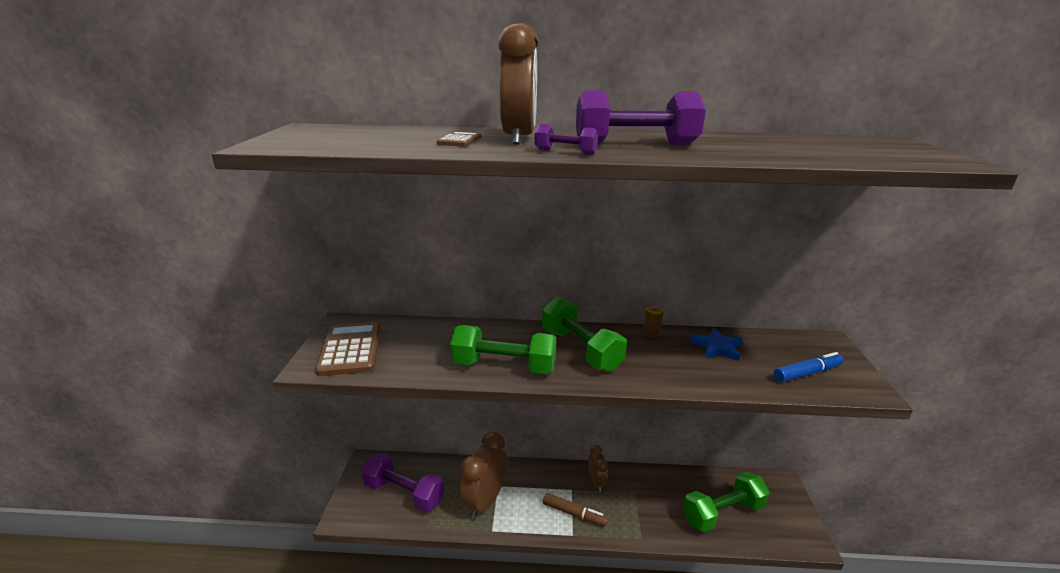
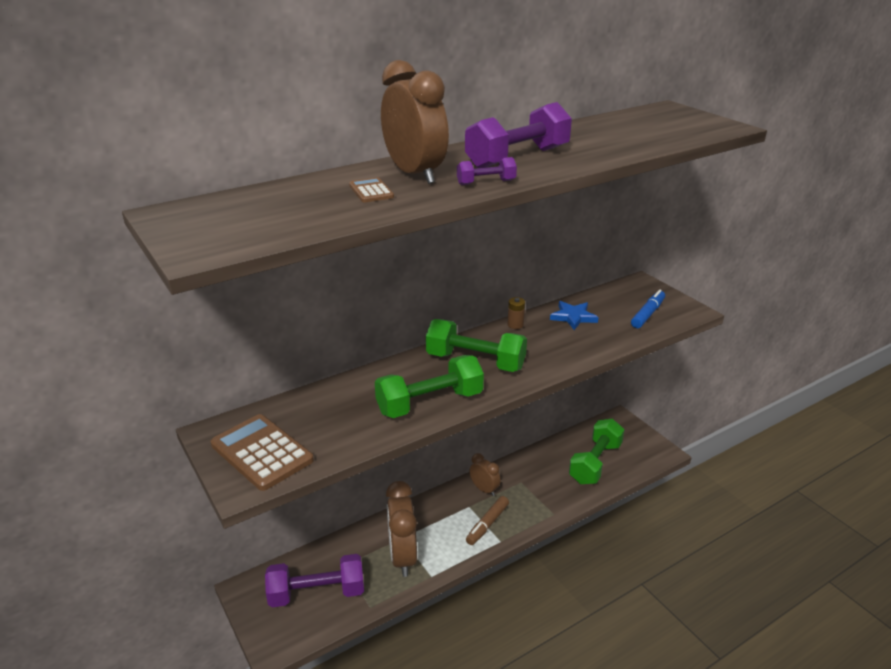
camera: 35 degrees left, 5 degrees up
(574, 513) = (487, 524): brown marker -> brown marker turned 135 degrees clockwise

